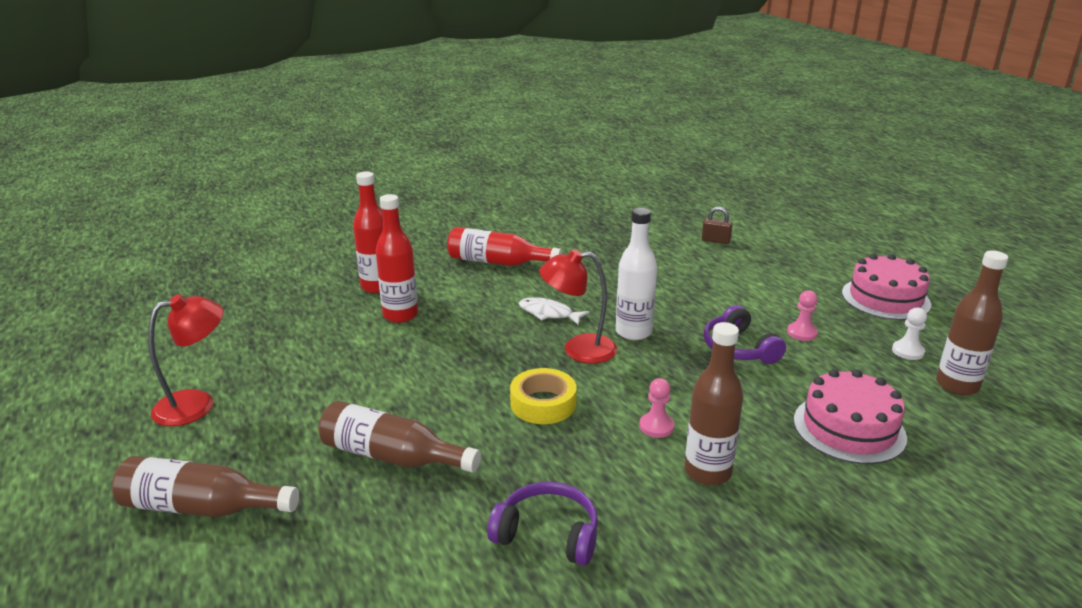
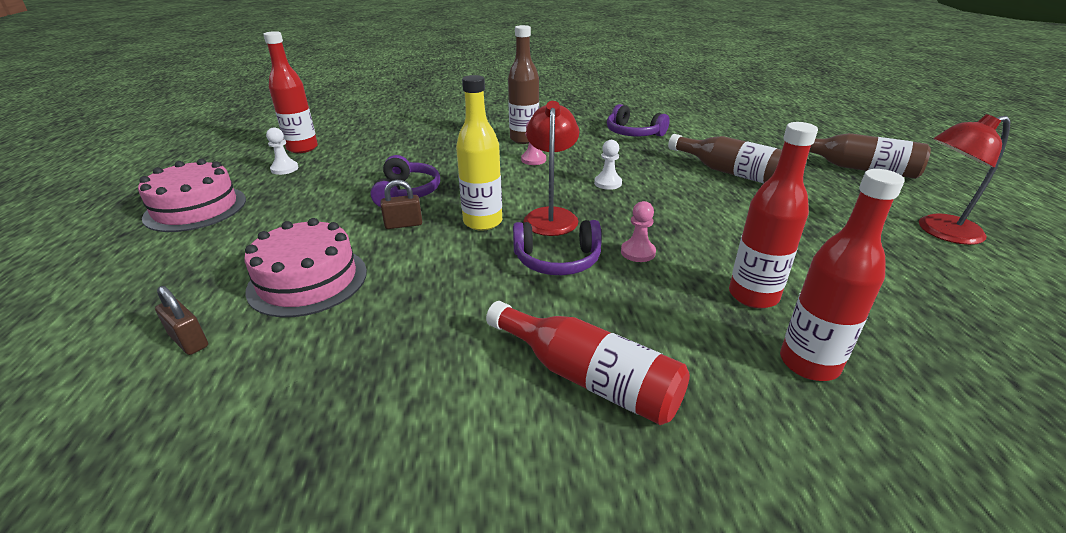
camera: 160 degrees left, 5 degrees up
(543, 403) = (608, 183): yellow tape -> white pawn
(548, 313) = (557, 260): white fish -> purple headphones
(578, 349) = (551, 216): red lamp -> red lamp turned 105 degrees counterclockwise
(633, 332) = (483, 222): white bottle -> yellow bottle
(696, 318) = (403, 224): none -> brown padlock
(802, 333) = (334, 194): pink pawn -> pink pawn (638, 252)
(849, 428) = (413, 142): pink cake -> pink cake (308, 280)
(957, 385) = (302, 148): brown bottle -> red bottle

